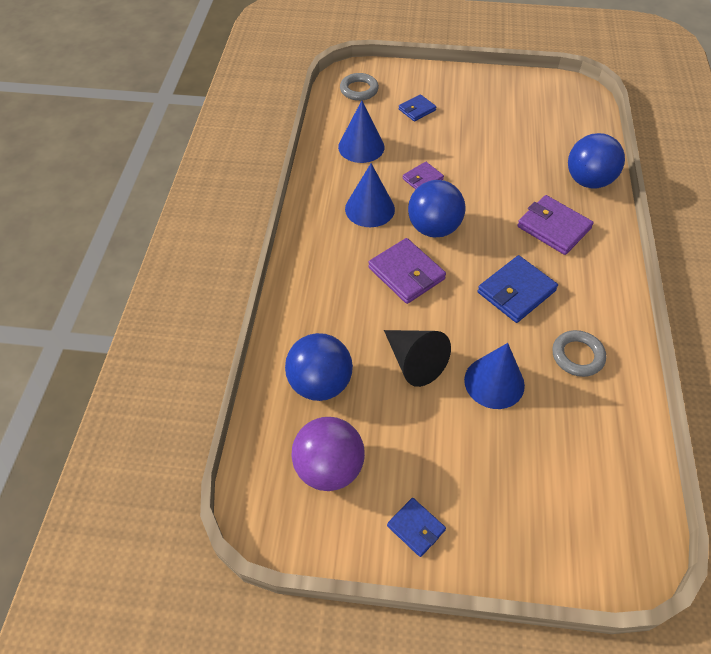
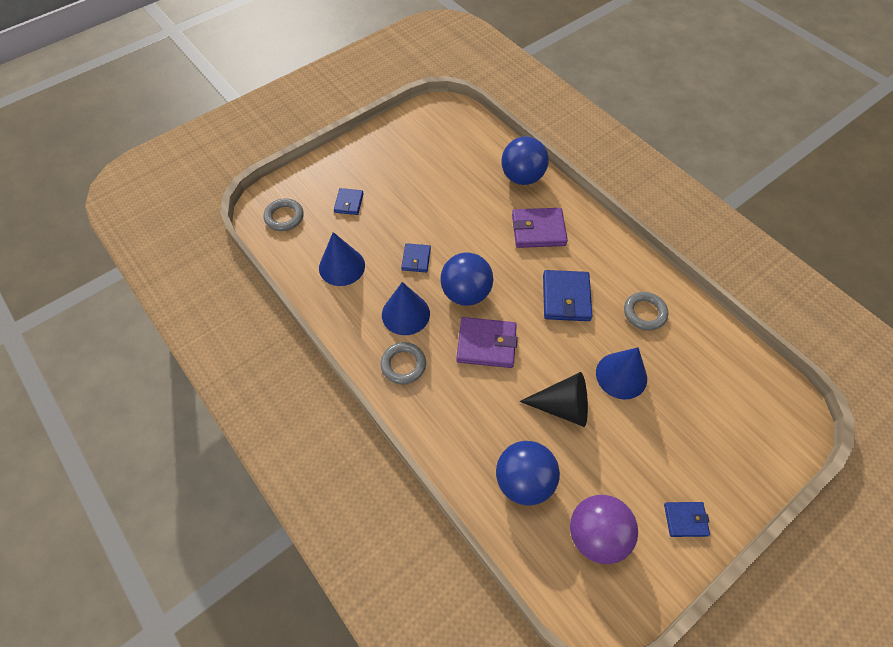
camera: 45 degrees left, 5 degrees up
(327, 239) = (403, 365): none -> grey ring
(422, 179) = (416, 259): purple wallet -> blue wallet

